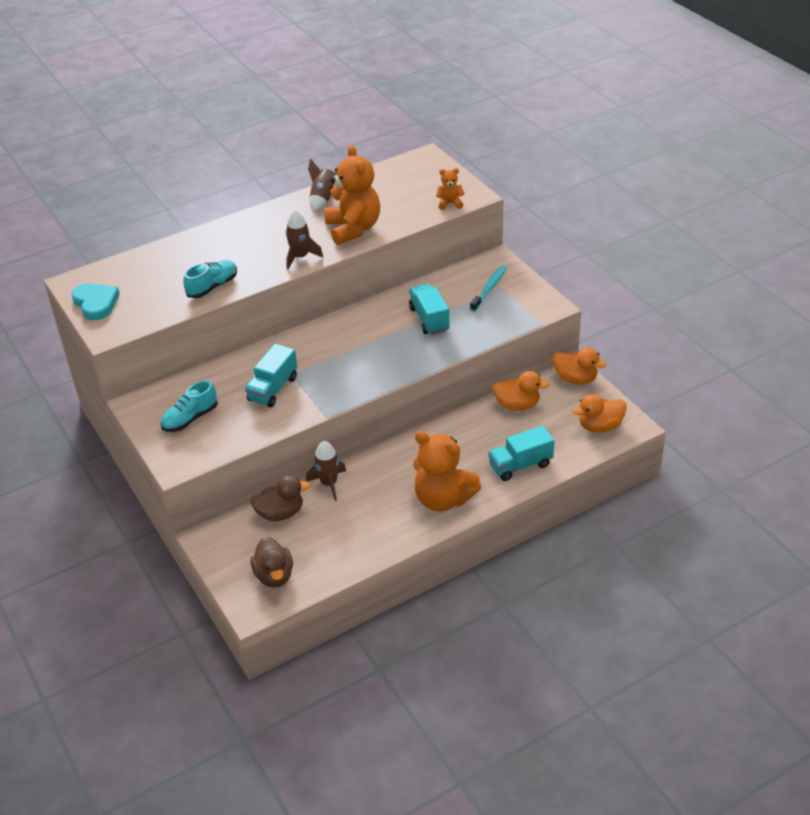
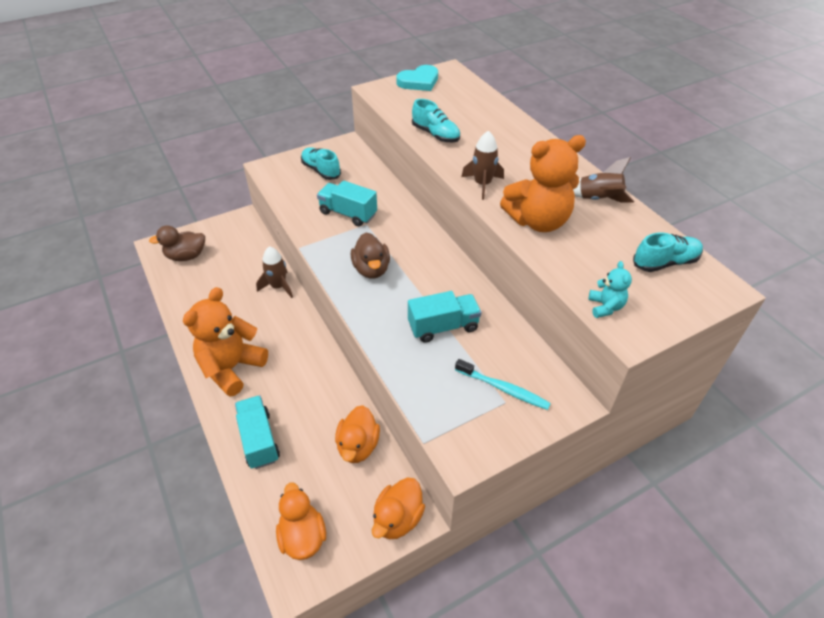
camera: 90 degrees right, 5 degrees up
(280, 513) = (253, 258): brown duck -> brown duck (371, 269)
(401, 176) = (665, 262): none -> turquoise shoe
(450, 203) = (605, 307): orange teddy bear -> turquoise teddy bear

